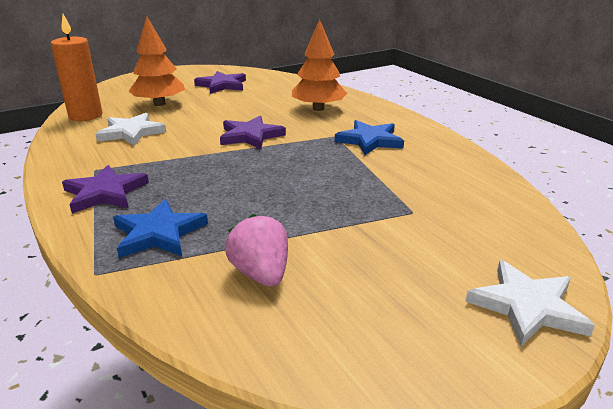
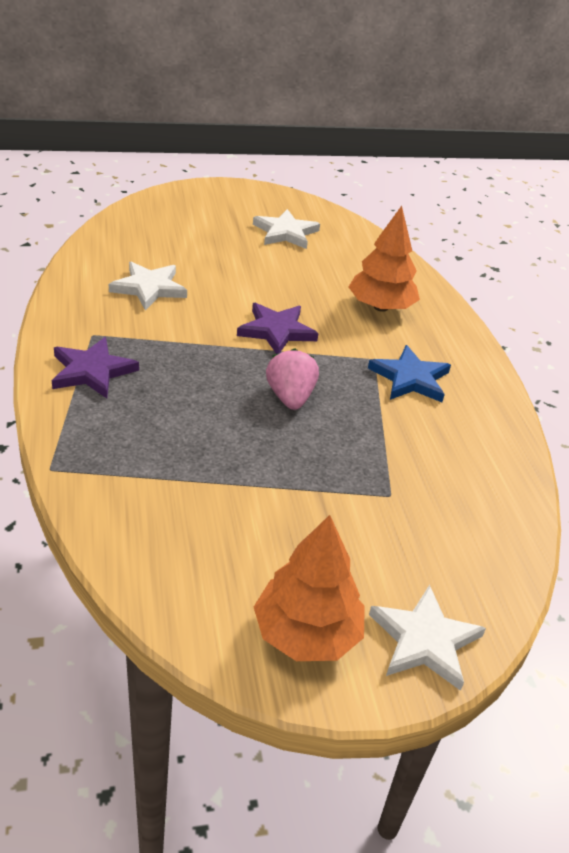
camera: 15 degrees right, 10 degrees up
(85, 116) = (110, 246): orange candle -> none
(159, 104) = (198, 247): orange tree -> orange tree (306, 633)
(159, 233) = (123, 440): blue star -> none
(222, 85) = (285, 233): purple star -> white star
(261, 274) = (195, 519): pink strawberry -> pink strawberry (290, 397)

